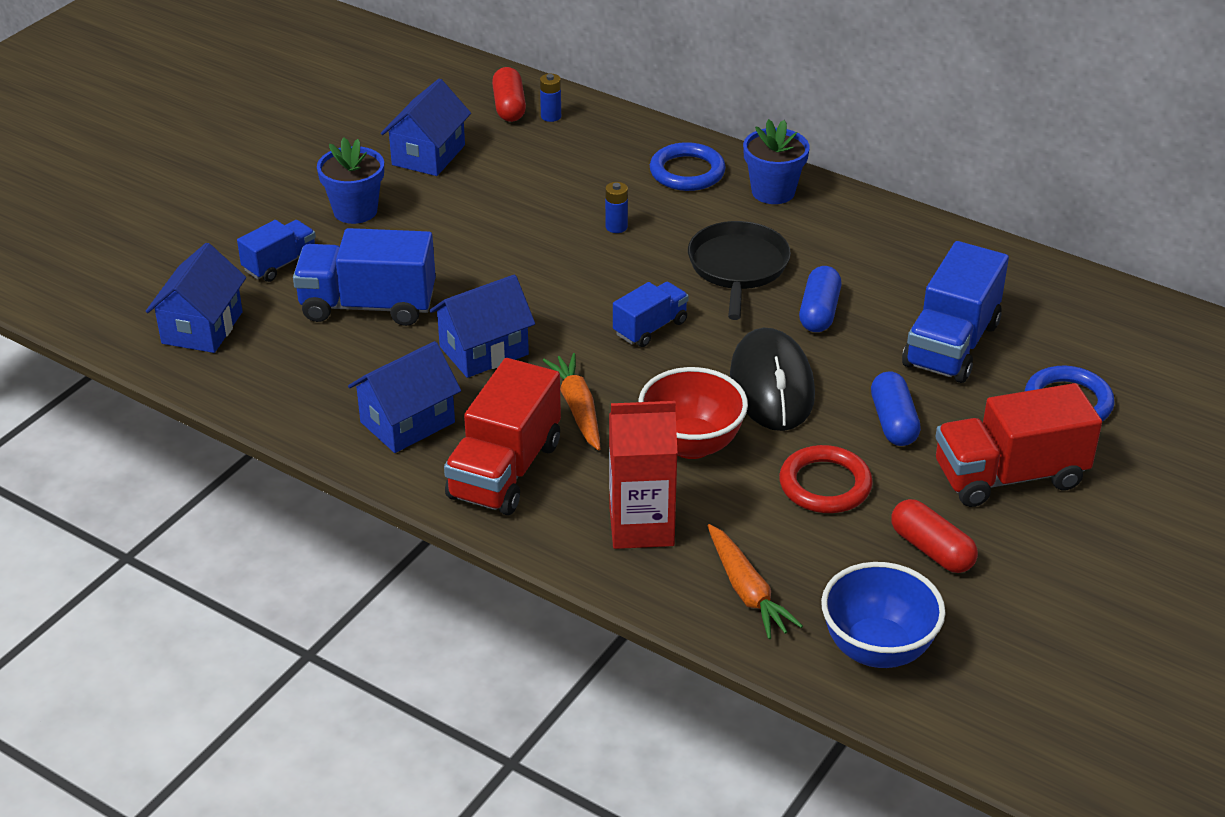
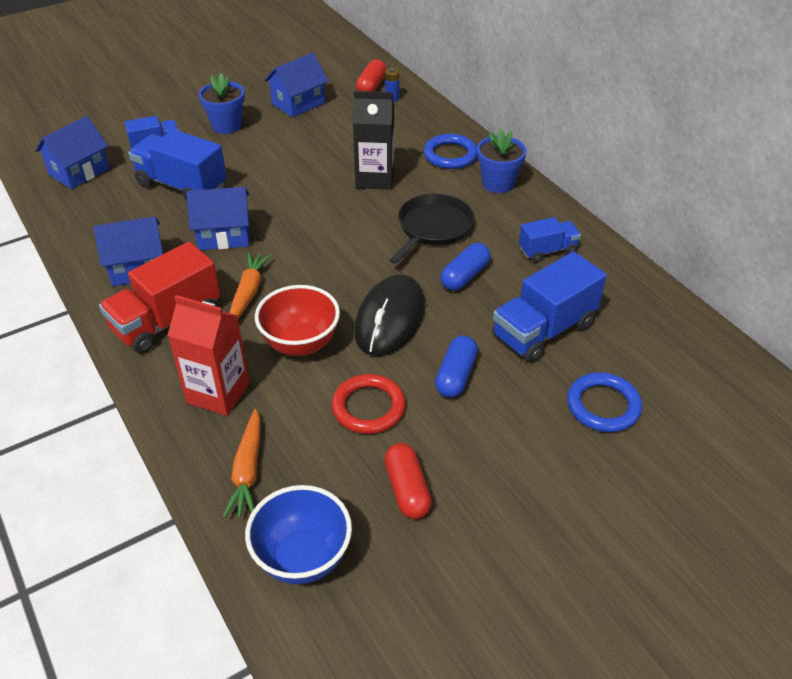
camera: 25 degrees right, 5 degrees up
(616, 227) = (375, 178): blue battery -> black carton
(650, 328) = (341, 252): blue truck -> blue truck (547, 250)
(1009, 476) = (512, 450): red truck -> none

